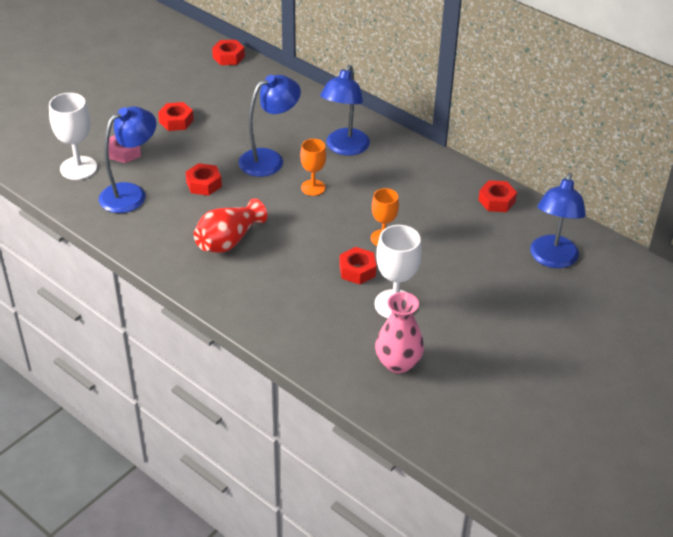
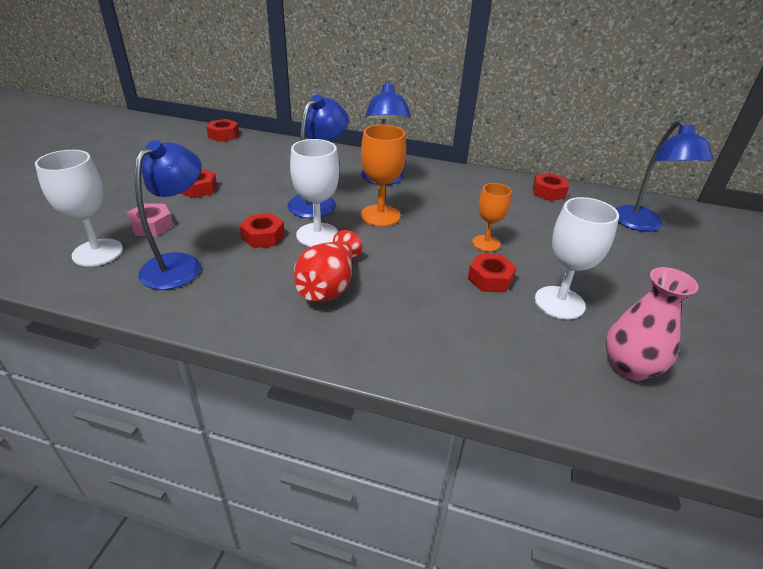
camera: 25 degrees left, 5 degrees down
(247, 194) = (317, 235): none -> white goblet
(313, 187) = (380, 215): orange goblet -> orange goblet, size x1.53

